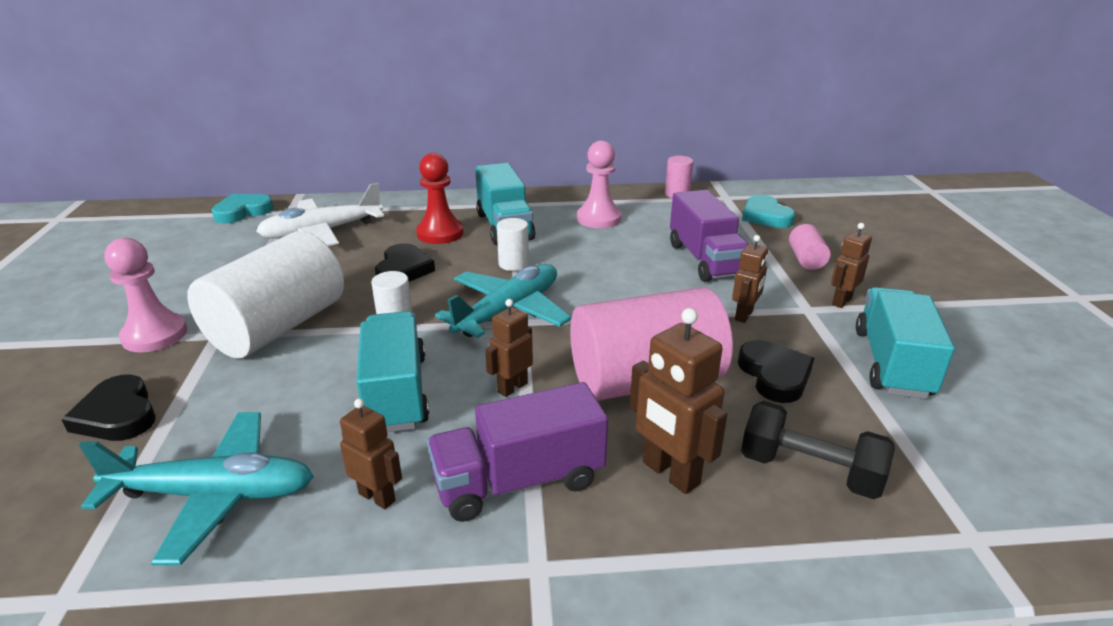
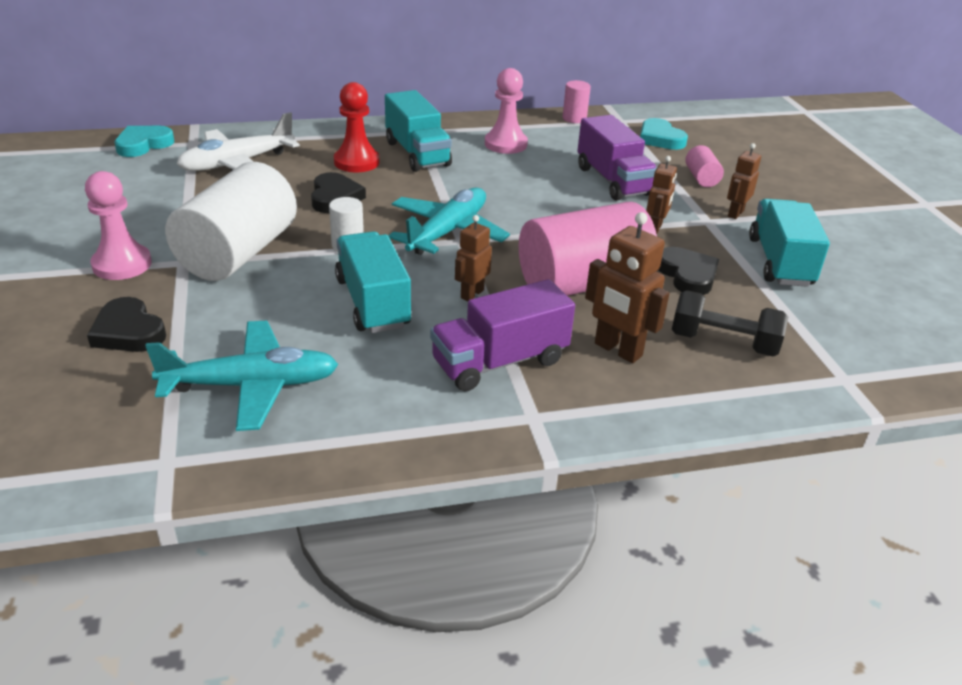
camera: 10 degrees left, 5 degrees up
(377, 497) = (389, 379): brown robot -> none
(513, 264) = (438, 189): white cylinder -> none

